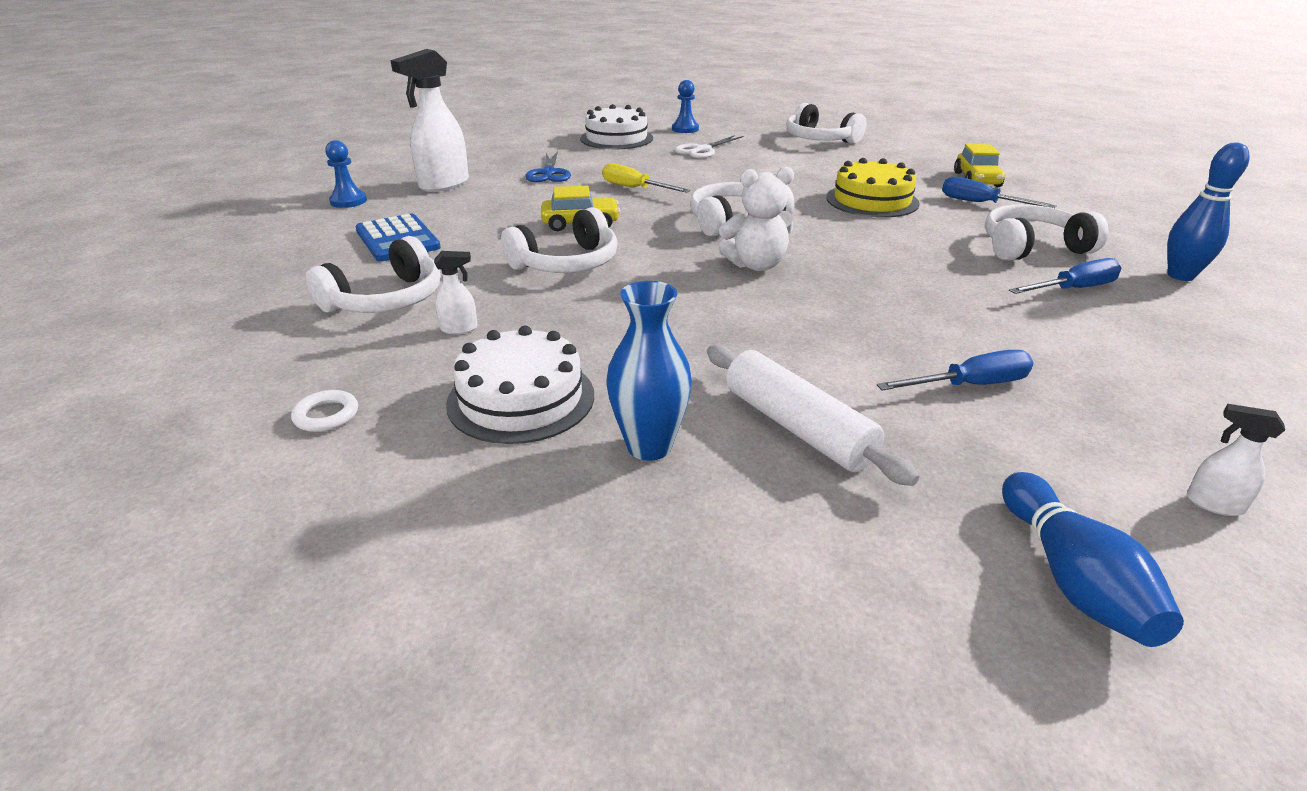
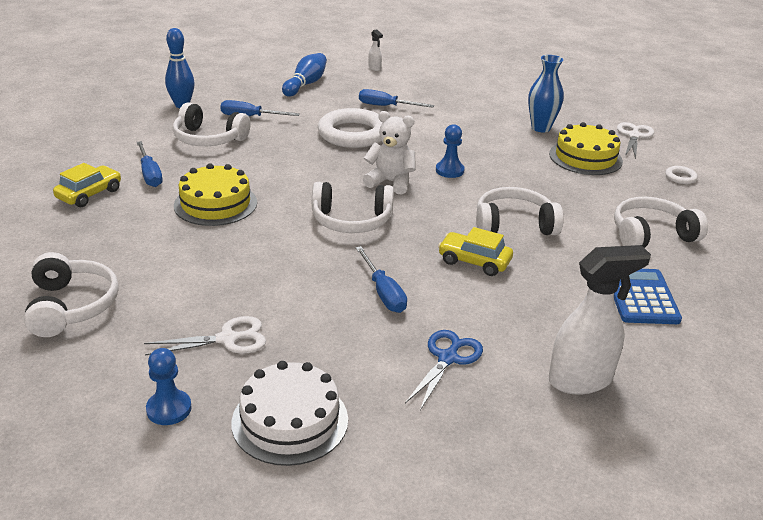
camera: 150 degrees left, 0 degrees up
(348, 201) = (696, 384): blue pawn -> blue pawn (449, 170)
(431, 508) = (634, 136): none -> white scissors
(459, 329) = (606, 200): white spray bottle -> none
(521, 398) = (585, 157): white cake -> yellow cake
(635, 188) = (383, 292): yellow screwdriver -> blue screwdriver
(796, 427) = (476, 116): white rolling pin -> none
(910, 311) = (353, 134): none -> white ring
(1072, 578) = (445, 72): blue bowling pin -> blue bowling pin (305, 84)

